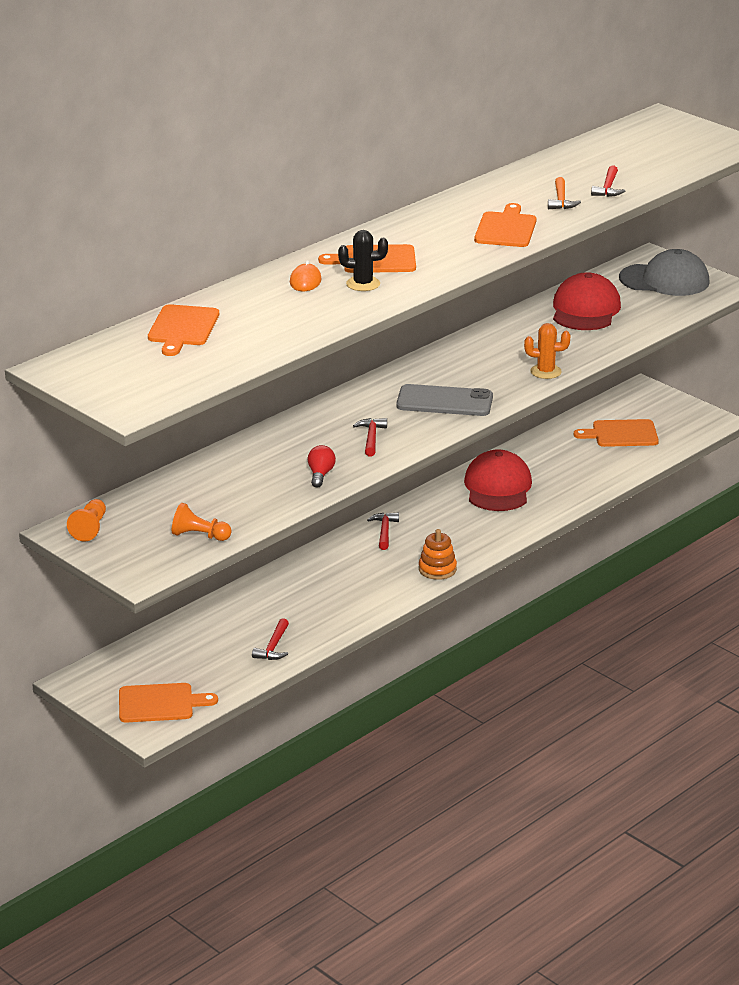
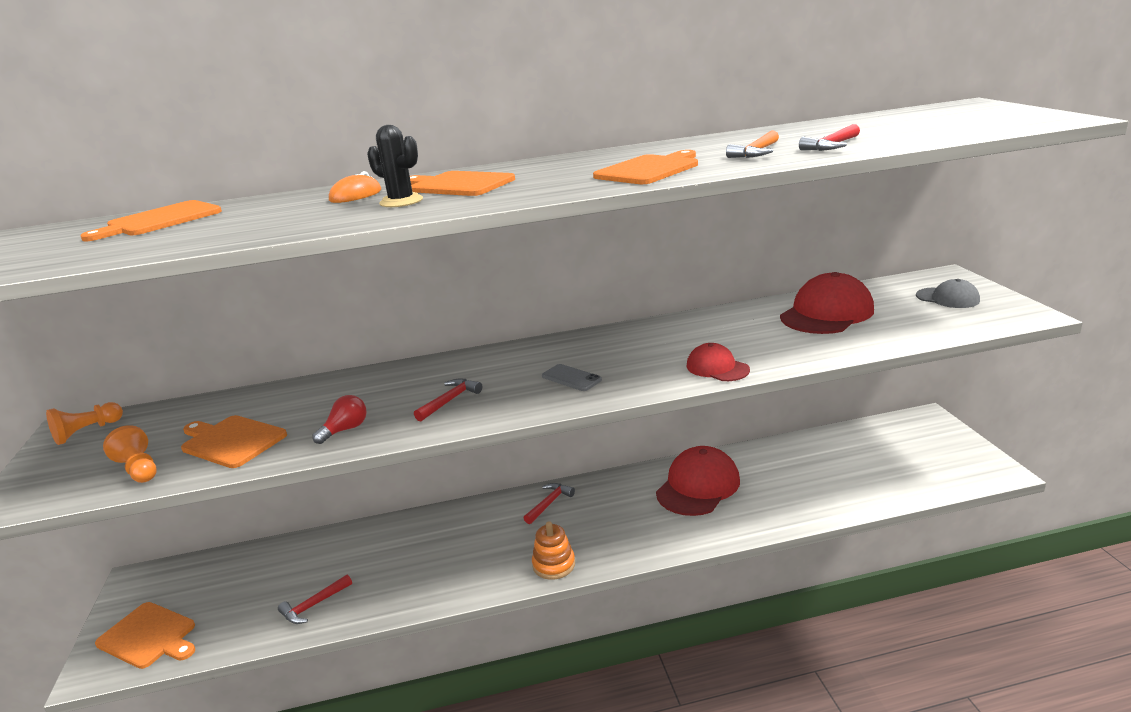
camera: 35 degrees right, 5 degrees down
(444, 401) = (571, 378): grey phone -> grey phone, size x0.54
(545, 372) = (717, 368): orange cactus -> red cap
(621, 434) = (873, 460): orange cutting board -> orange cutting board (231, 441)
(664, 280) = (947, 298): grey cap -> grey cap, size x0.56

